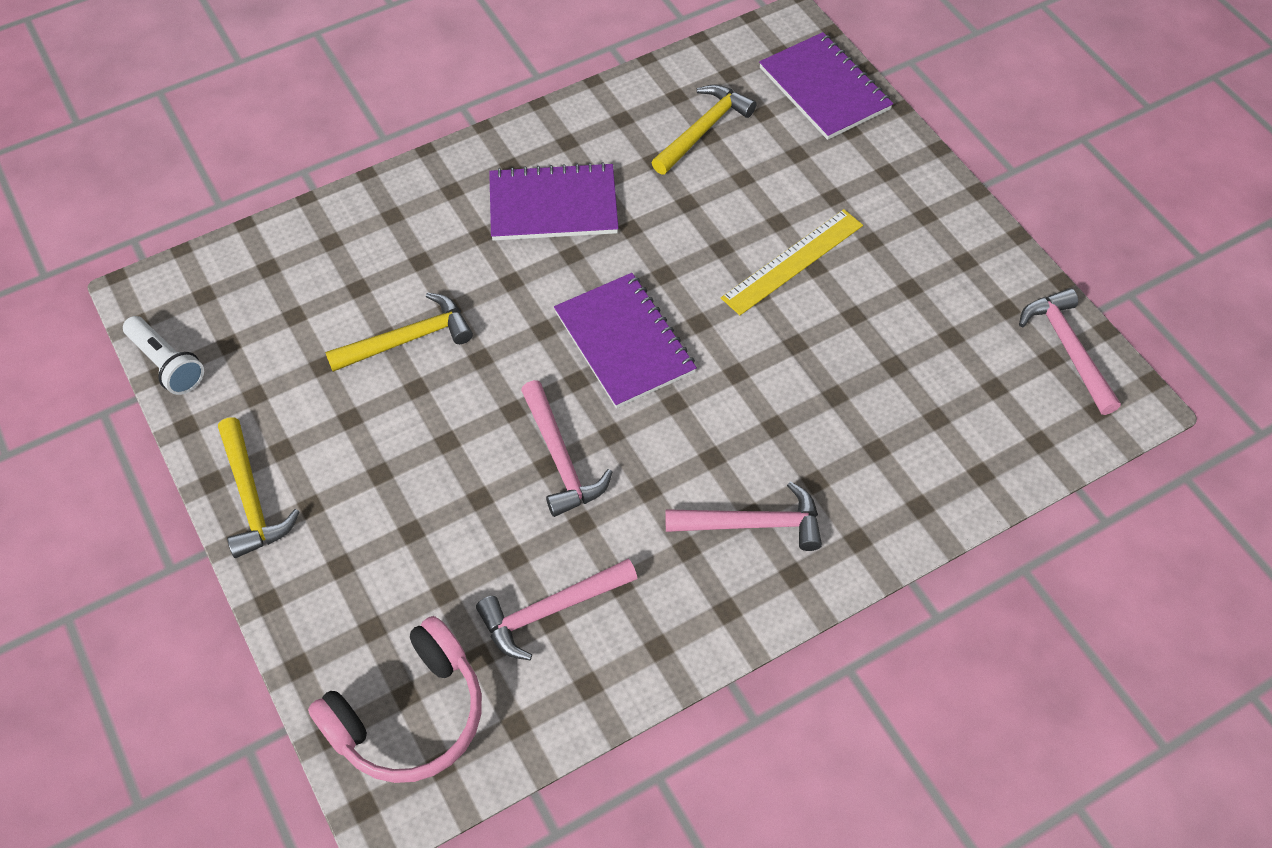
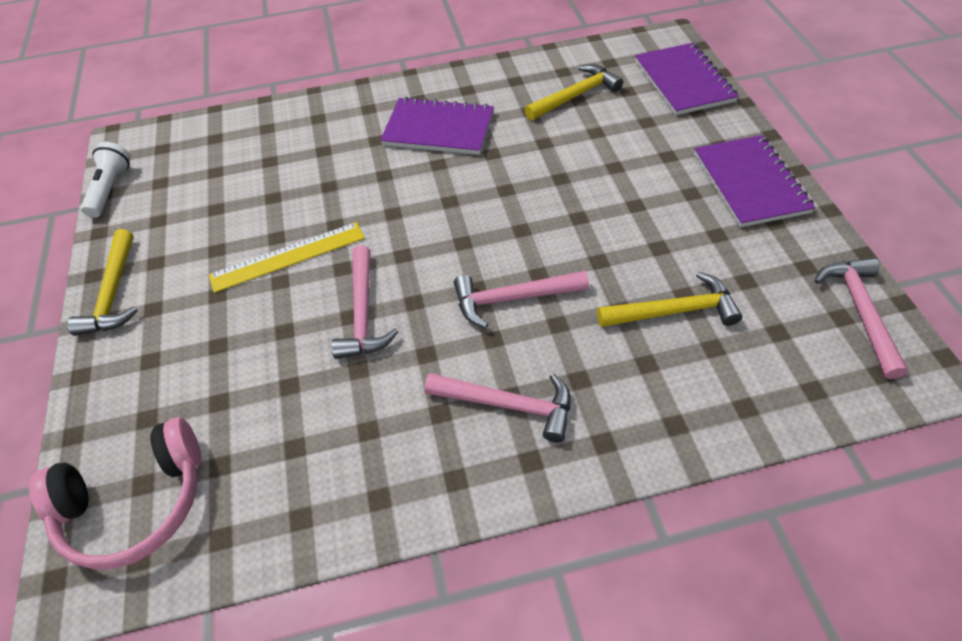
camera: 20 degrees right, 5 degrees down
(167, 364) = (111, 189): white flashlight -> white flashlight turned 150 degrees counterclockwise
(408, 339) = (287, 202): yellow hammer -> yellow hammer (674, 311)
(550, 610) = (298, 439): pink hammer -> pink hammer (512, 298)
(624, 342) = (453, 234): purple notebook -> purple notebook (750, 183)
(792, 261) = (617, 197): yellow ruler -> yellow ruler (287, 256)

